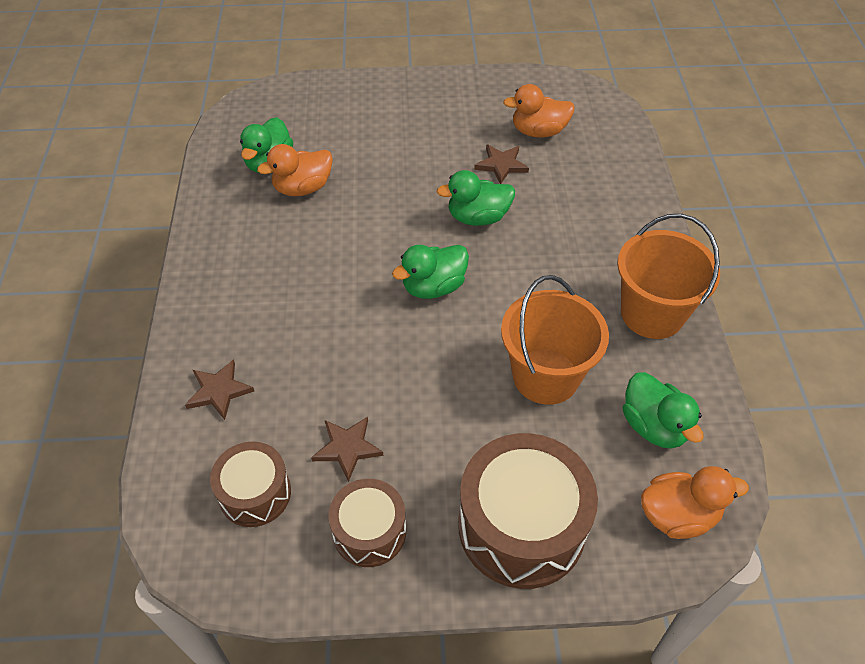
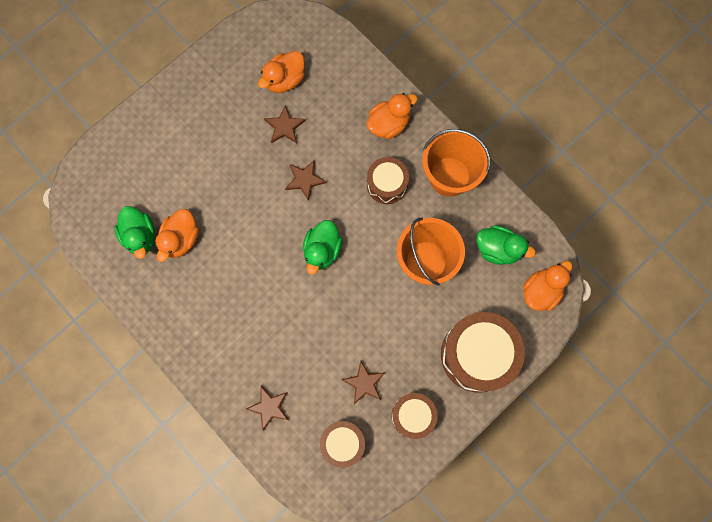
camera: 40 degrees left, 25 degrees up
(478, 217) = (305, 180): green duck -> brown star
(567, 275) = (387, 184): none -> brown drum
(619, 226) = (388, 124): none -> orange duck

